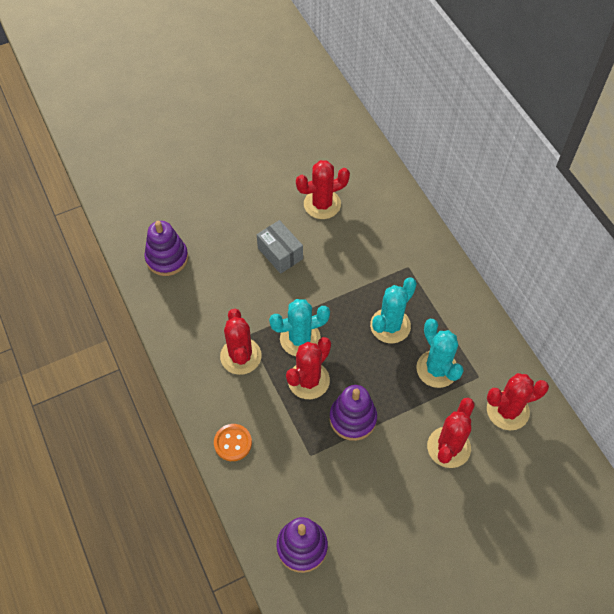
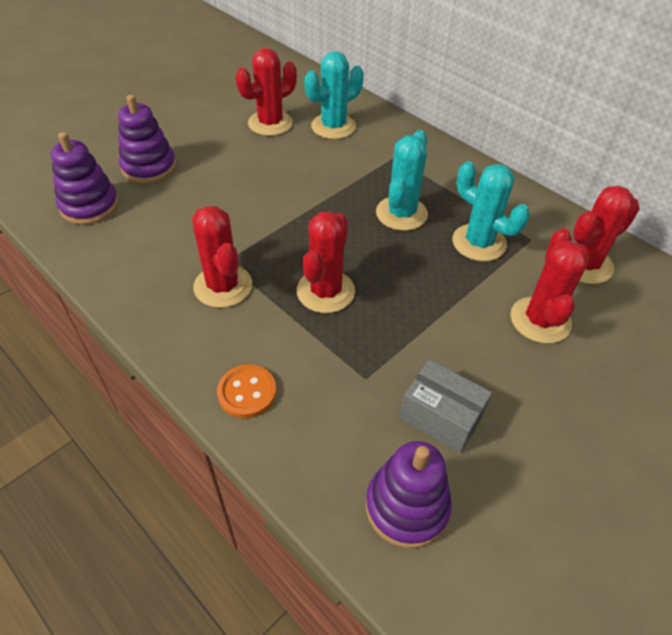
camera: 20 degrees left, 10 degrees down
(280, 253) = (237, 174): grey box -> grey box (440, 417)
(300, 339) = (296, 250): turquoise cactus -> turquoise cactus (333, 126)
(353, 418) = (403, 319): purple stacking toy -> purple stacking toy (149, 167)

